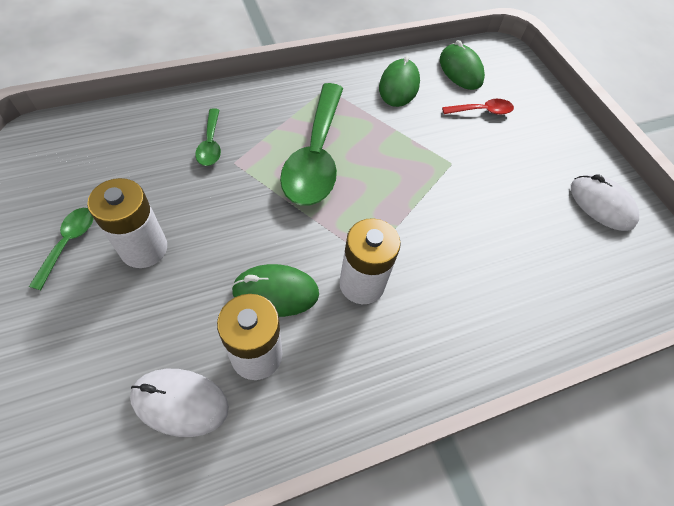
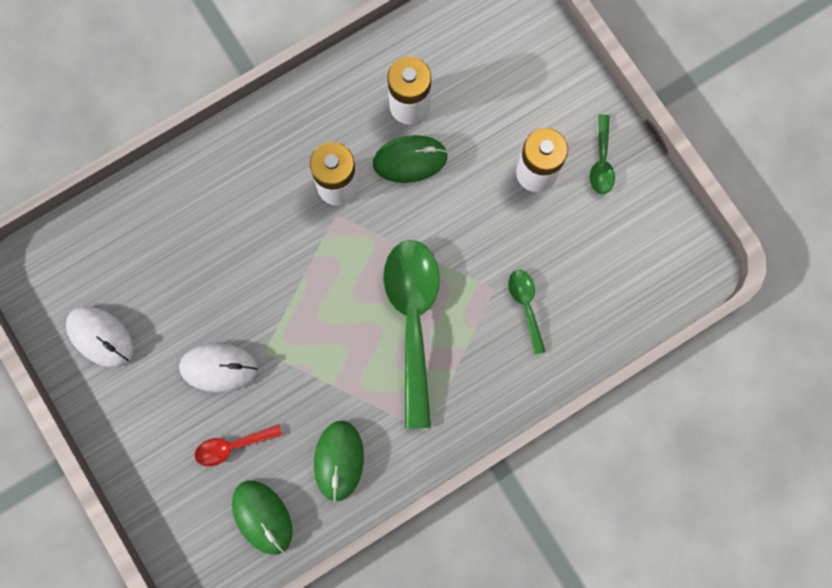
camera: 175 degrees right, 20 degrees up
(180, 402) = (454, 60): white mouse -> white mouse (219, 368)

